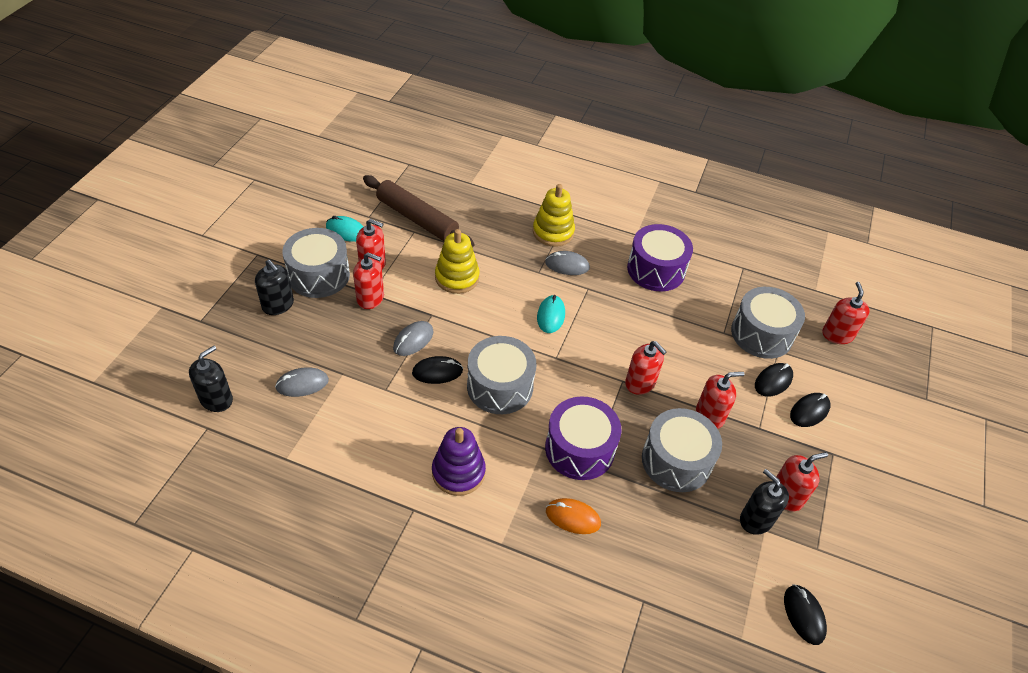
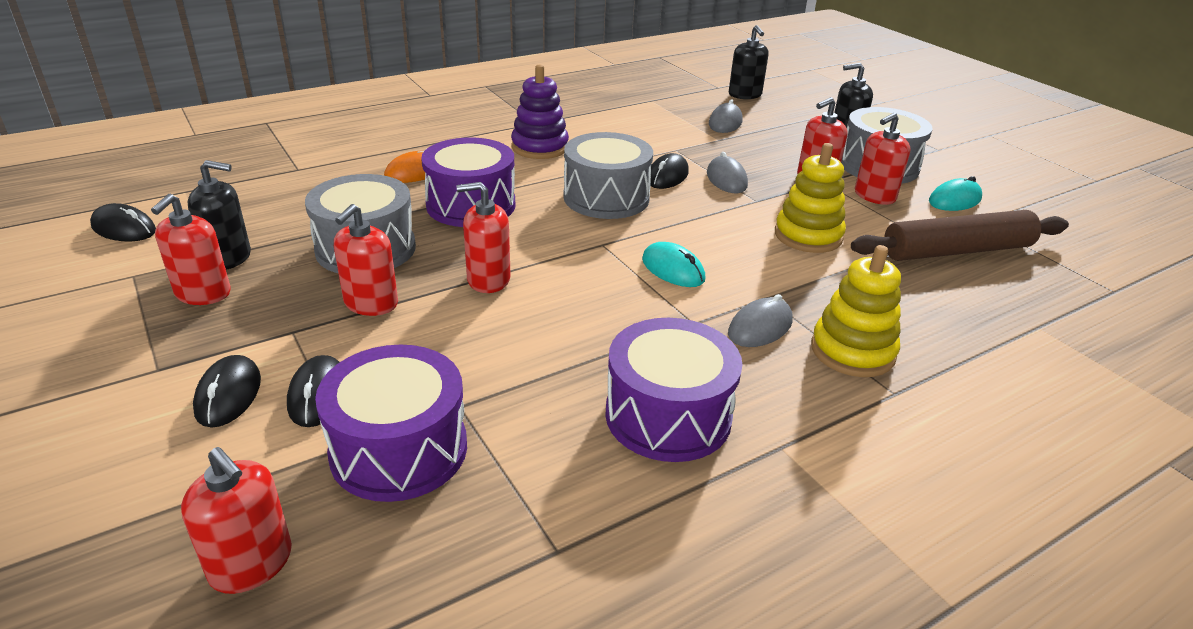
camera: 130 degrees right, 15 degrees down
(761, 334) = (399, 449): grey drum -> purple drum

